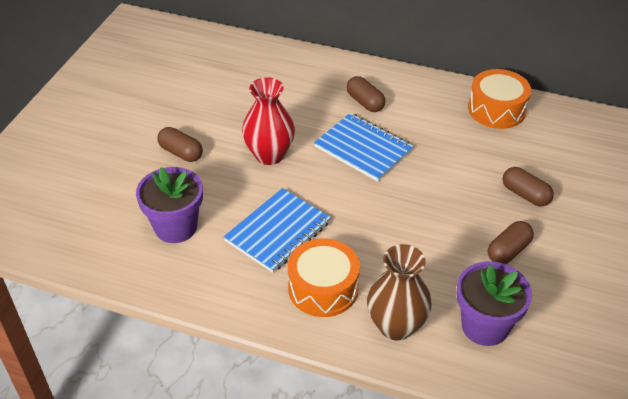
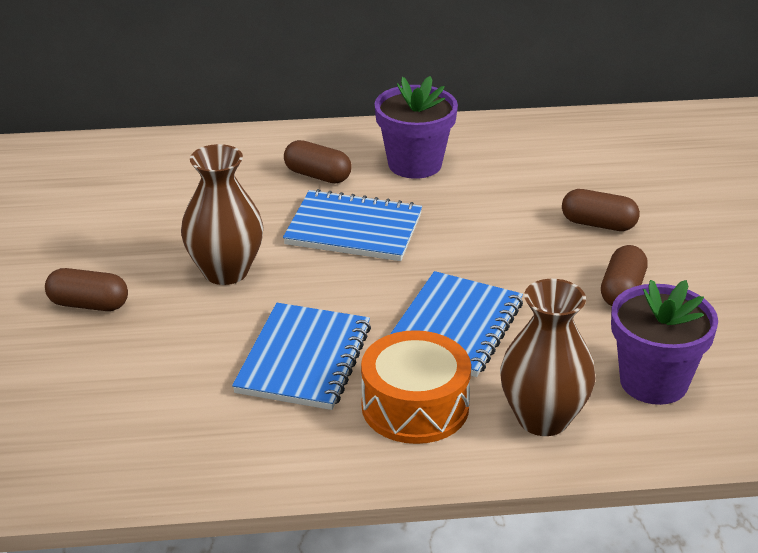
camera: 25 degrees left, 10 degrees down
(176, 227) = (146, 399): purple flower pot -> purple flower pot (415, 164)
(269, 155) = (225, 271): red vase -> brown vase
(382, 241) = (455, 327): none -> blue notebook
(496, 109) = (496, 141): orange drum -> none

